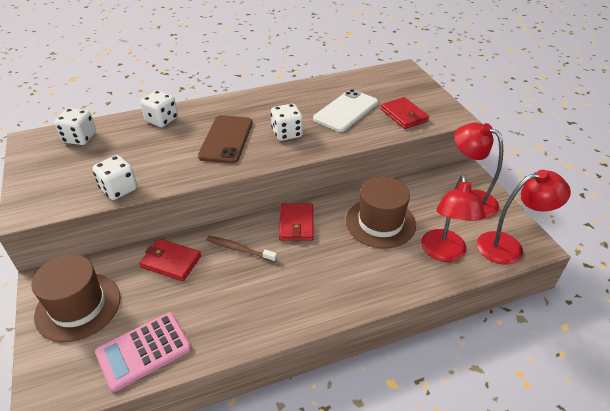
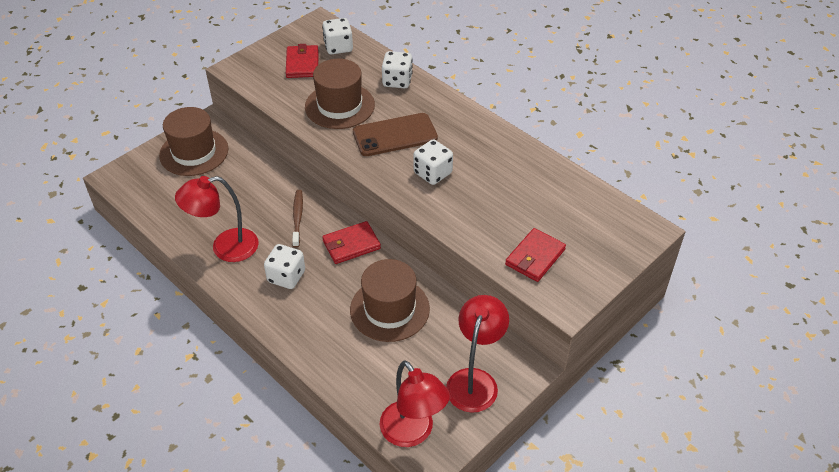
camera: 65 degrees right, 5 degrees up
(119, 189) = (286, 102): white dice -> white dice (286, 276)
(144, 351) = (169, 207): pink calculator -> none
(159, 158) = (339, 106): none -> brown hat
(171, 262) = (262, 181): red wallet -> red wallet (302, 64)
(346, 111) = (508, 205): white phone -> none
(444, 253) = (371, 374): red lamp -> red lamp (225, 247)

